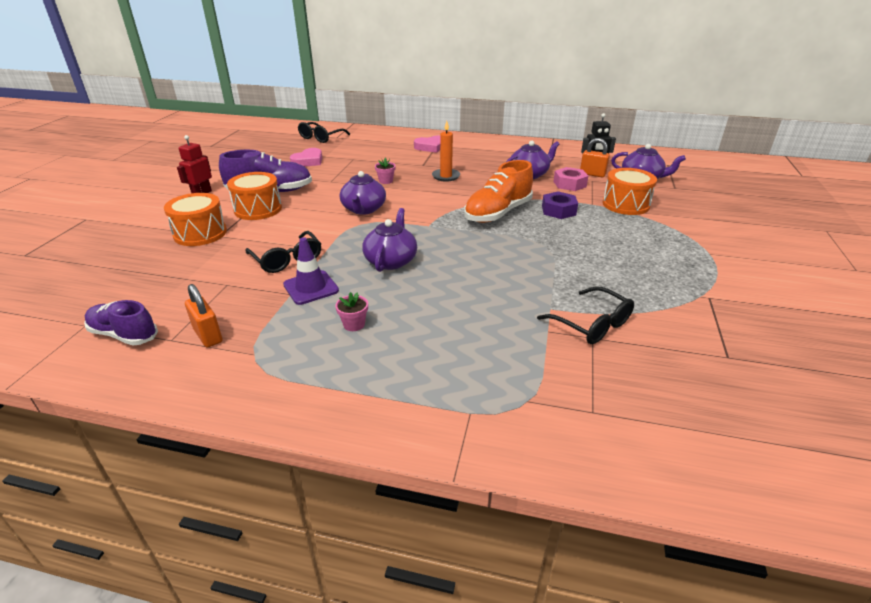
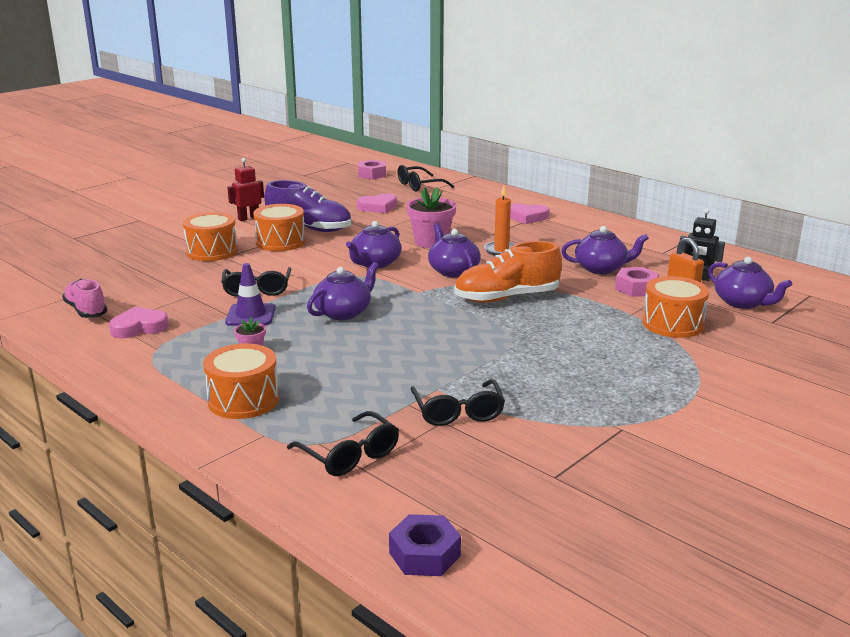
camera: 30 degrees right, 10 degrees down
(124, 335) = (86, 310): purple shoe -> pink shoe
(208, 336) = (139, 327): orange padlock -> pink heart
(271, 135) = (372, 174): none -> pink nut
(386, 181) = (431, 242): pink flower pot -> pink flower pot, size x2.03
(407, 381) = (243, 400): none -> orange drum
(432, 201) = (453, 271): none -> purple teapot
(558, 210) = (579, 311): purple nut -> purple nut (424, 554)
(568, 402) = (350, 455): none -> black glasses

